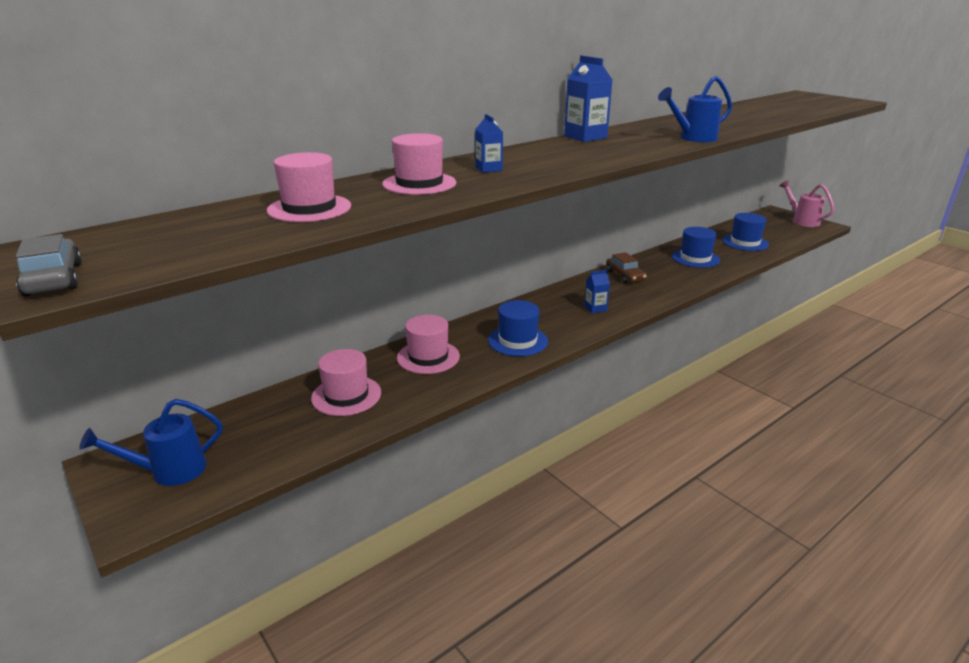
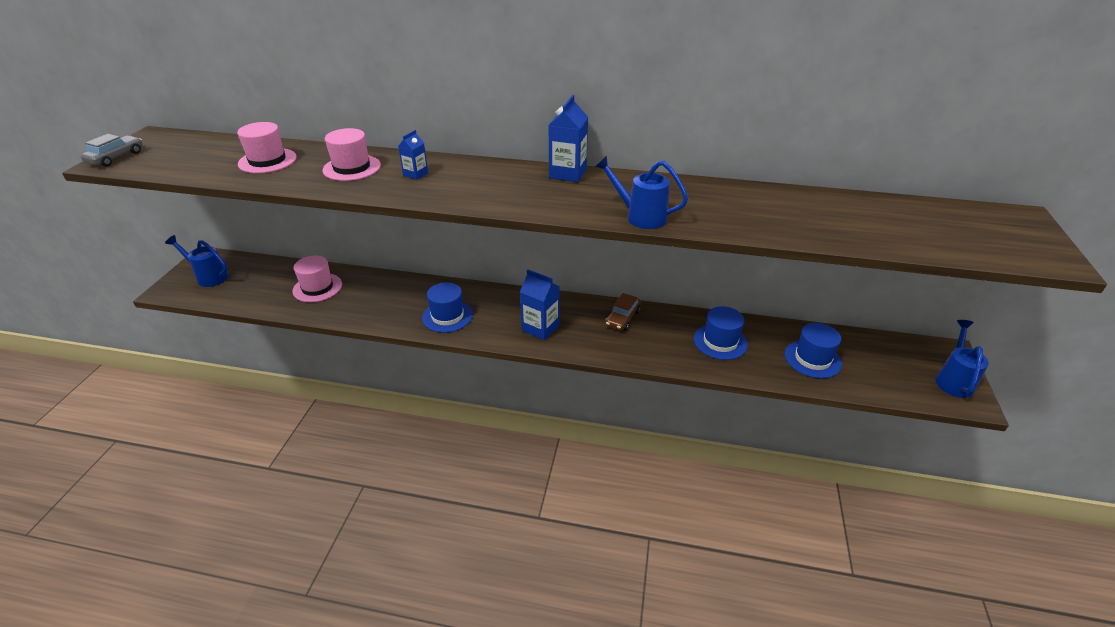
camera: 50 degrees right, 10 degrees up
(428, 357) = (388, 292): pink hat -> none
(595, 308) = (540, 328): blue carton -> blue carton, size x1.72
(802, 221) = (953, 380): pink watering can -> blue watering can

